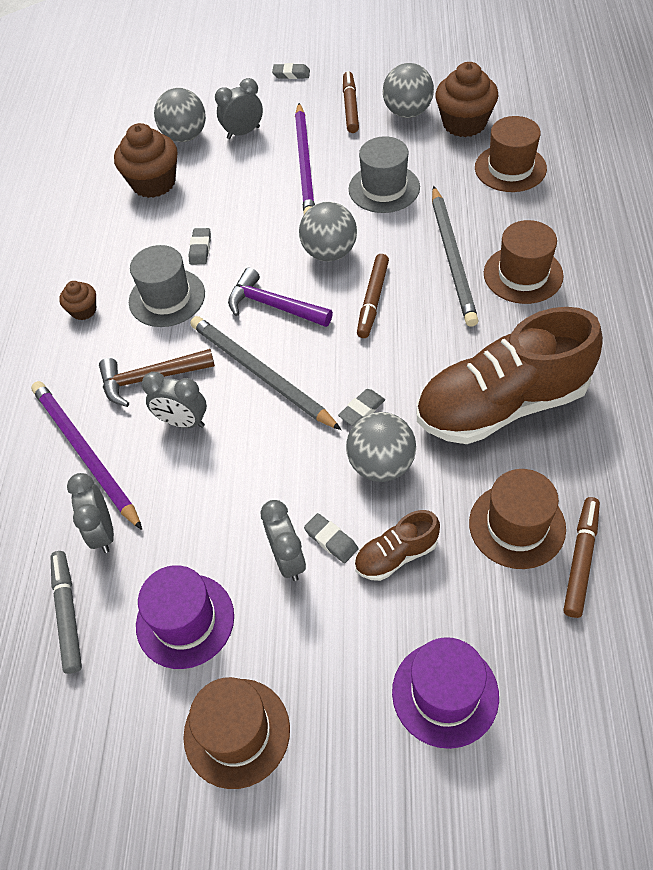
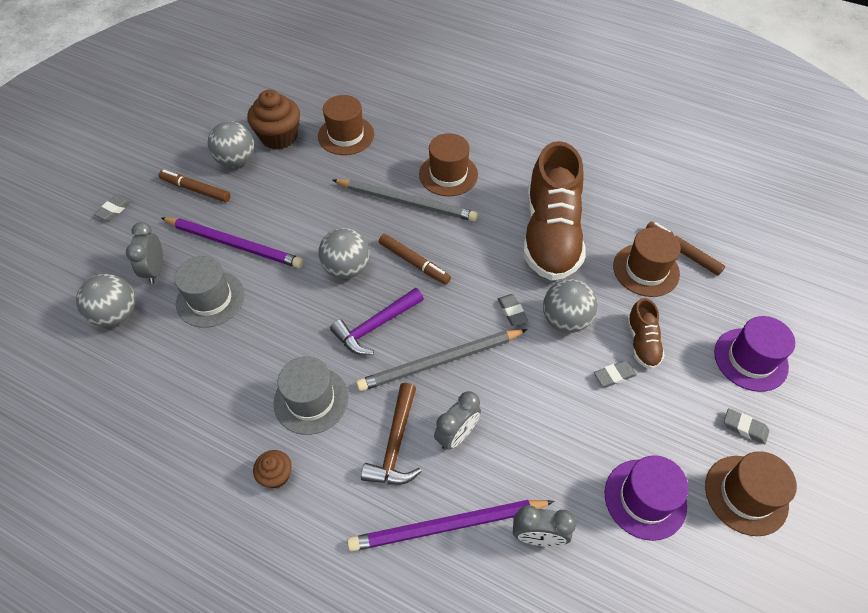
camera: 70 degrees left, 0 degrees up
(68, 614) = (606, 591): grey marker -> none
(153, 183) = (156, 361): brown cupcake -> none
(200, 249) = (272, 354): grey eraser -> grey eraser (744, 428)
(288, 559) = (619, 409): grey clock -> none
(384, 188) = (306, 208): grey hat -> grey hat (210, 299)

